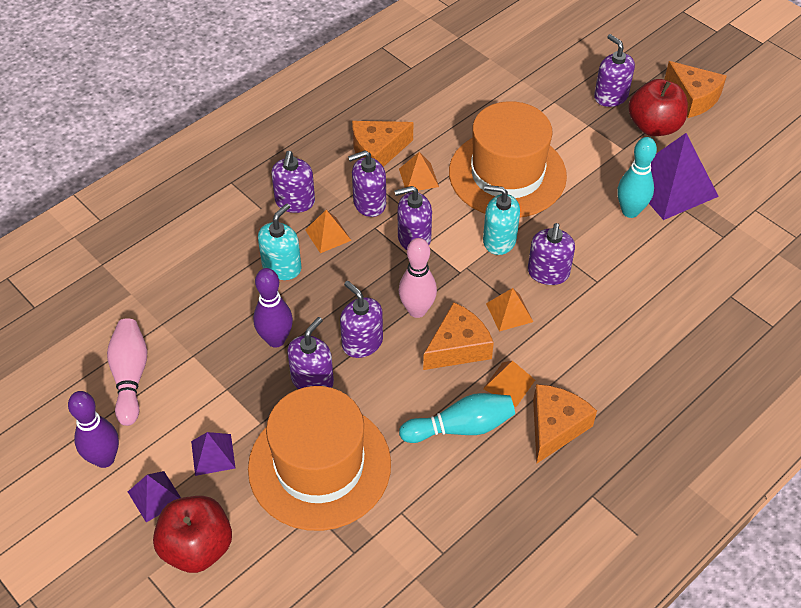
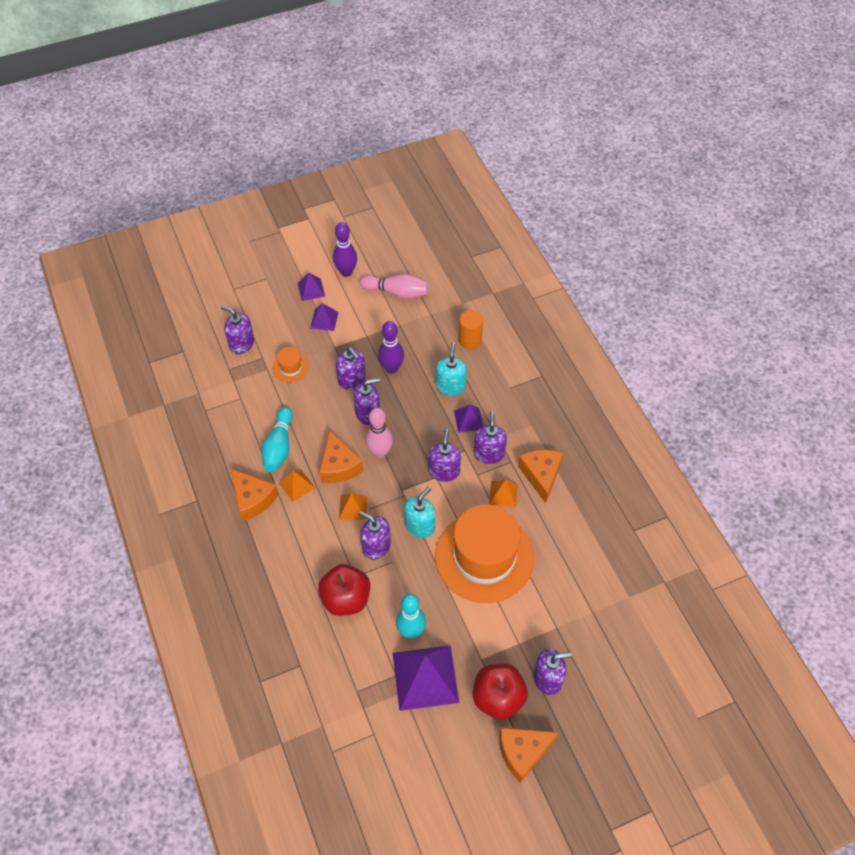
camera: 110 degrees right, 5 degrees up
(196, 267) = (470, 340): none -> orange cylinder
(197, 547) = (270, 301): red apple -> red apple (346, 599)
(282, 267) = (450, 386): turquoise soap dispenser -> turquoise soap dispenser turned 135 degrees counterclockwise
(295, 202) = (508, 408): purple soap dispenser -> purple soap dispenser (241, 344)
(319, 465) = (290, 367): orange hat -> orange hat, size x0.41
(328, 235) = (468, 420): orange pyramid -> purple pyramid

